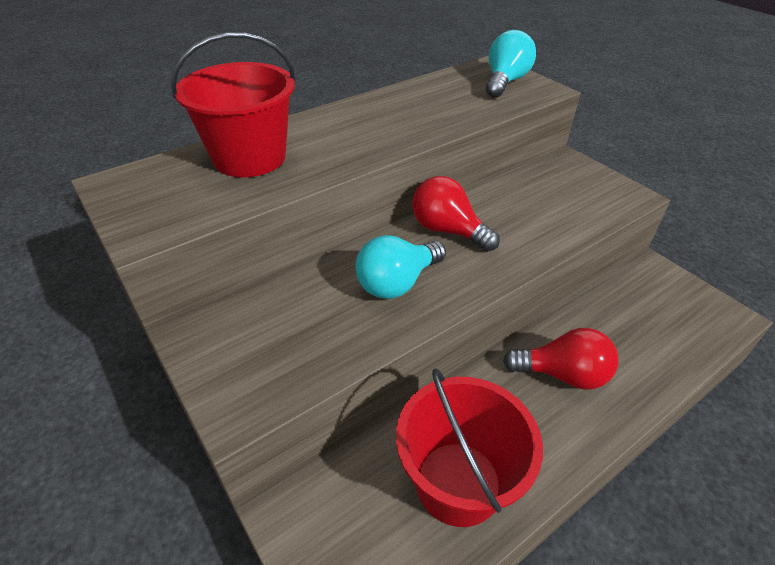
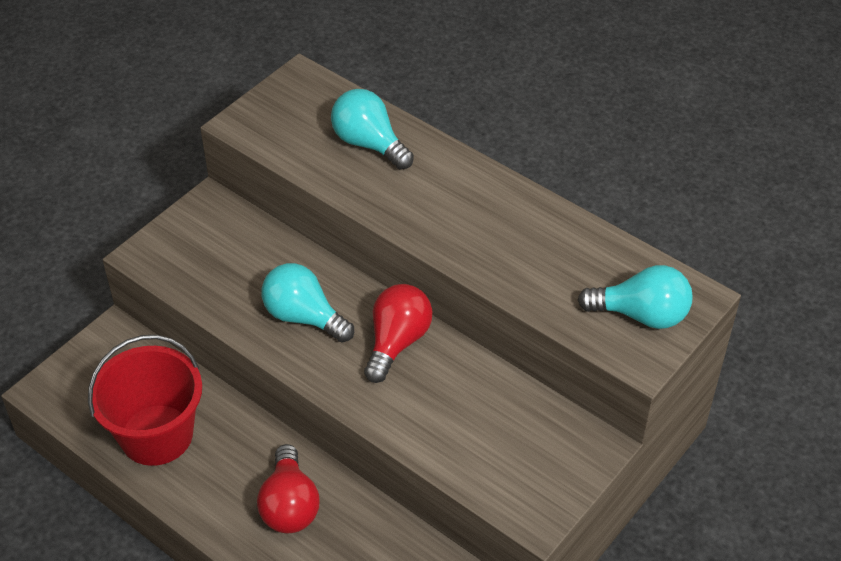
camera: 75 degrees right, 5 degrees up
(249, 158) = (369, 144): red bucket -> turquoise light bulb

